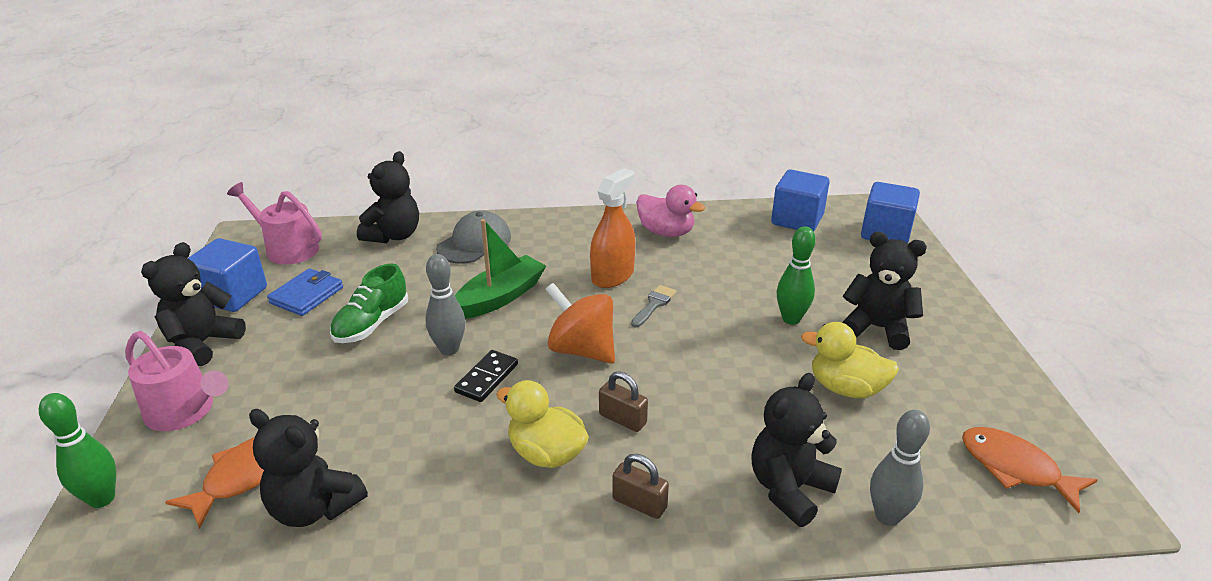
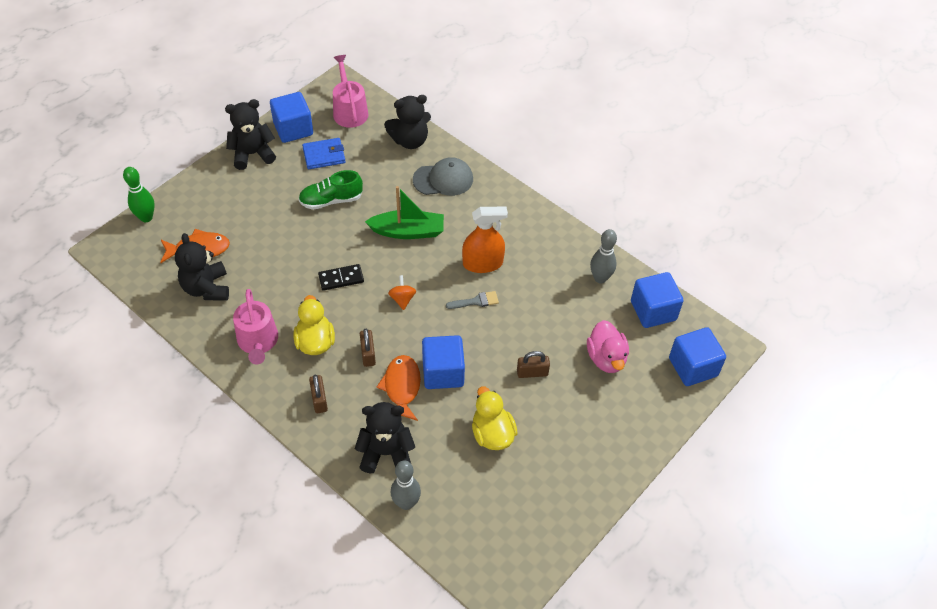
camera: 45 degrees right, 20 degrees up
(184, 411) = (210, 193): pink watering can -> pink watering can (258, 341)
(449, 349) = (345, 246): grey bowling pin -> grey bowling pin (600, 278)
(582, 350) = (402, 299): orange spinning top -> orange spinning top, size x0.52
(666, 232) = (557, 255): pink duck -> pink duck (606, 358)
(720, 377) = (443, 372): none -> blue cube
(791, 319) = (532, 372): green bowling pin -> brown padlock
(877, 328) = (569, 419): black teddy bear -> none
(1015, 468) = (500, 543): orange fish -> orange fish (402, 387)

